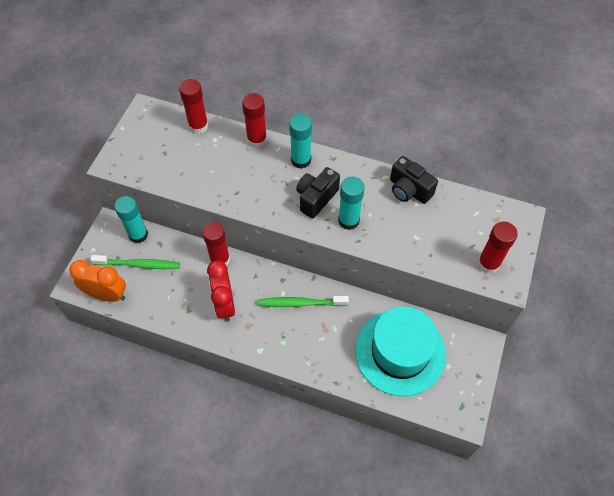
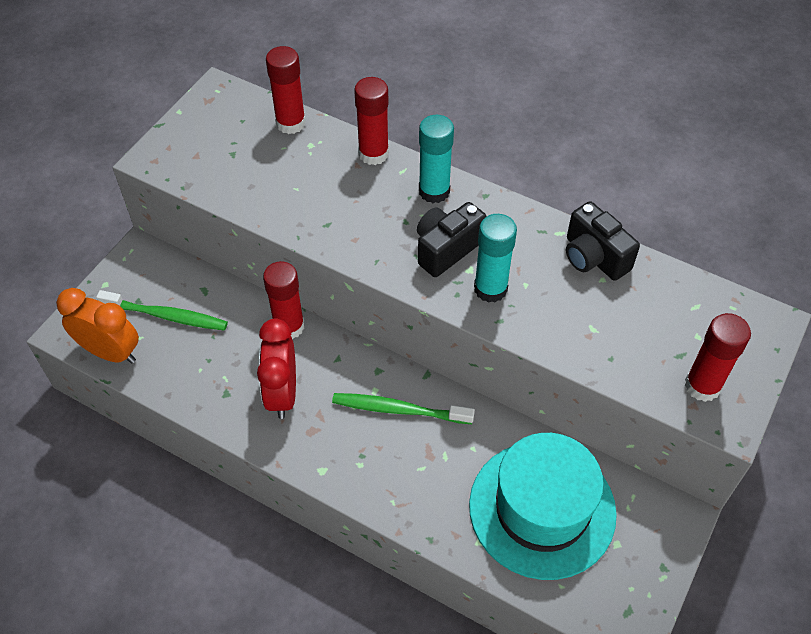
camera: 10 degrees right, 5 degrees down
(138, 234) = (175, 273): turquoise glue stick -> none

